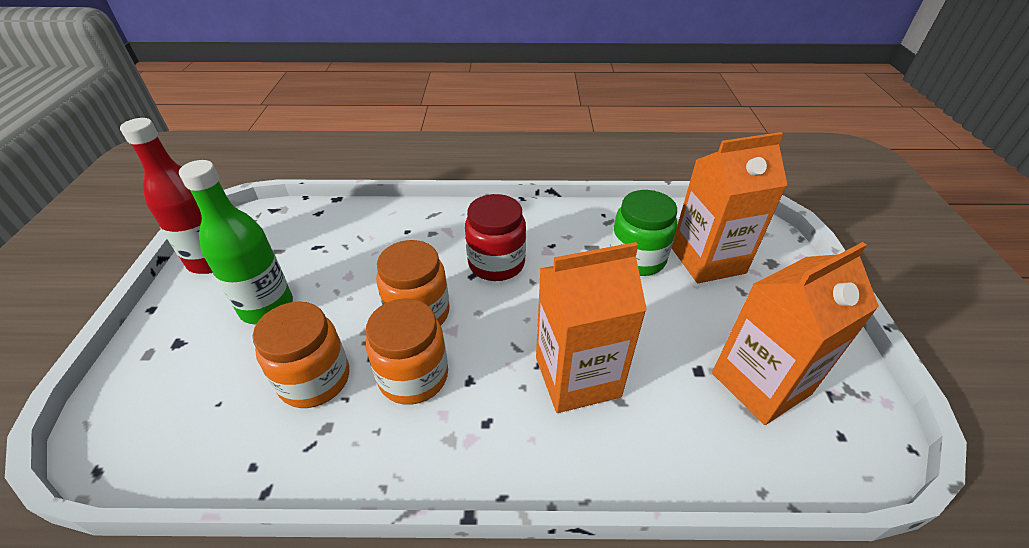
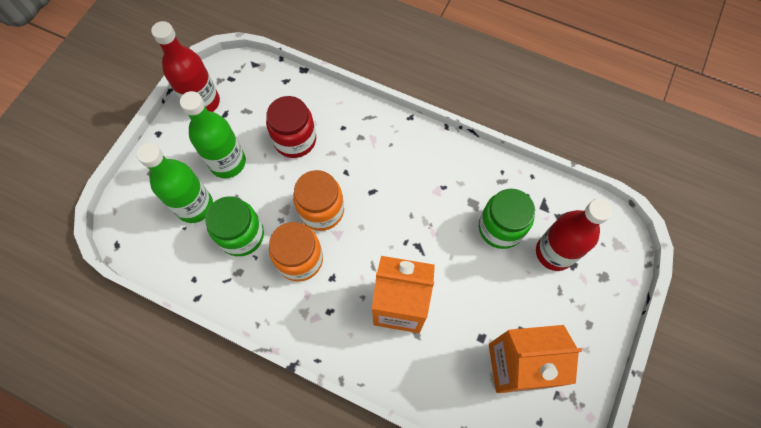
camera: 25 degrees right, 25 degrees up
(229, 371) = (195, 206): none -> green bottle
(314, 379) = (241, 235): orange jar -> green jar
(496, 263) = (393, 188): red jar -> red jar (295, 140)
(707, 260) = (554, 252): orange carton -> red bottle

